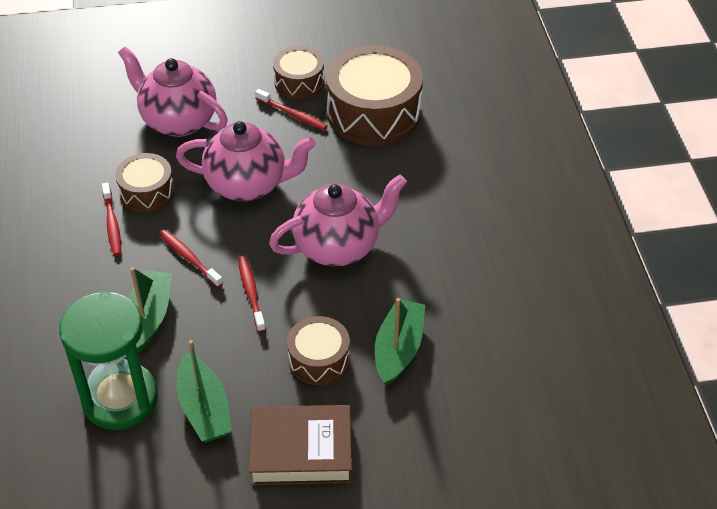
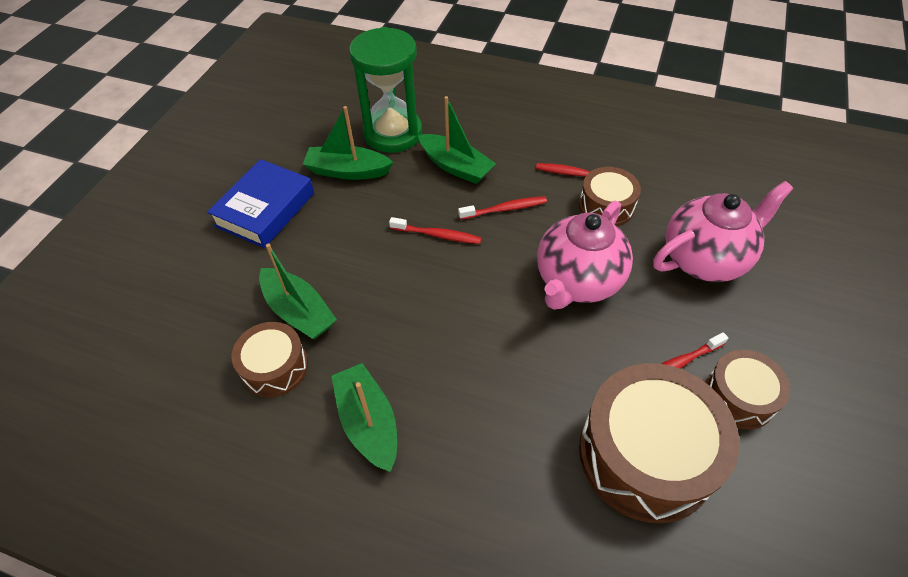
camera: 120 degrees right, 5 degrees up
(301, 451) = (265, 209): brown book -> blue book
(319, 359) = (334, 252): brown drum -> brown drum (275, 367)
(338, 247) = (449, 320): pink teapot -> none
(457, 254) = (368, 422): none -> green boat

